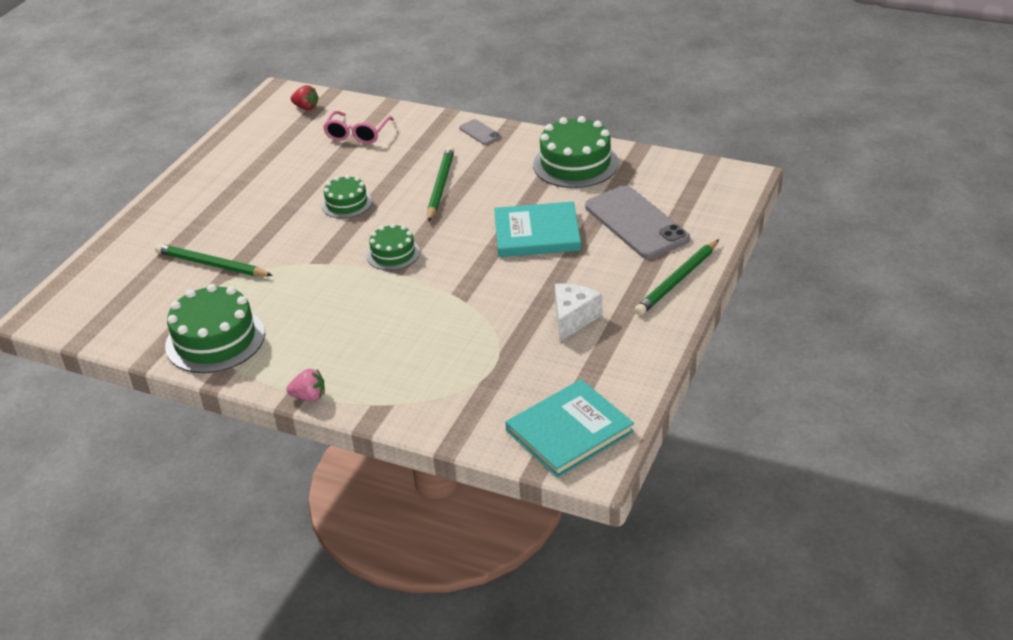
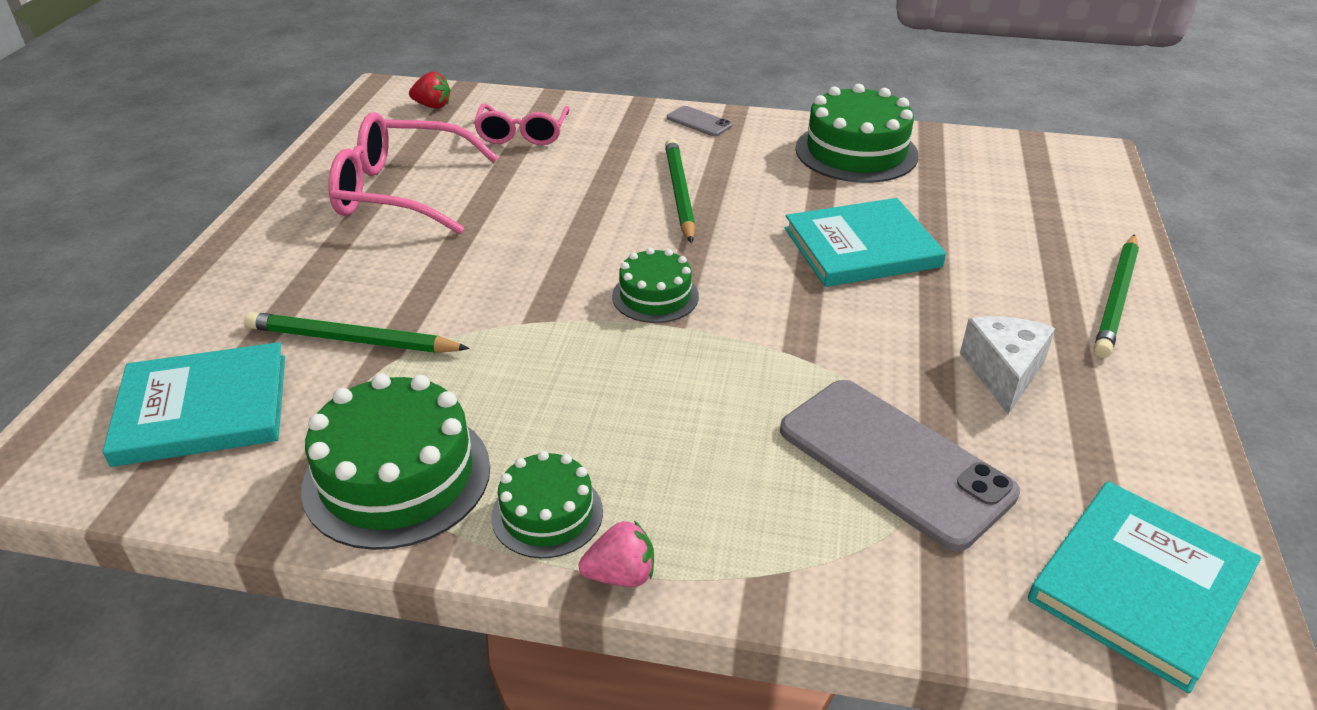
camera: 15 degrees left, 0 degrees up
(125, 295) = (203, 409): none -> turquoise book
(266, 172) = (400, 192): none -> pink glasses
(346, 203) = (546, 227): green cake -> green cake (547, 514)
(636, 223) = (995, 222): grey phone -> grey phone (894, 461)

